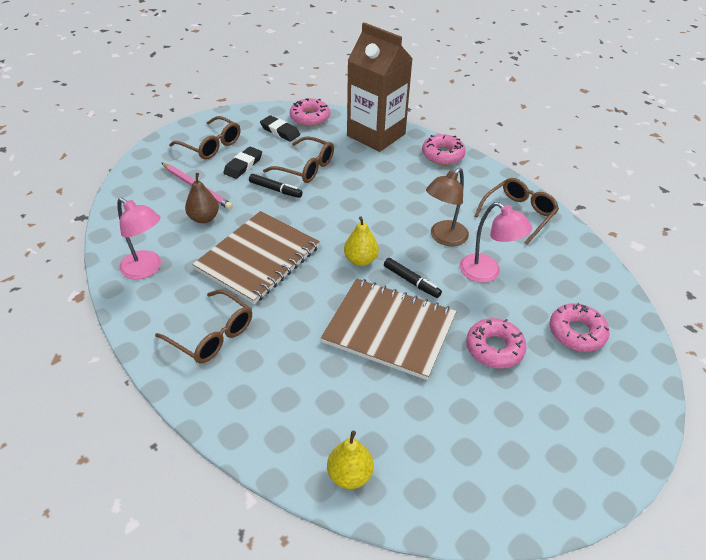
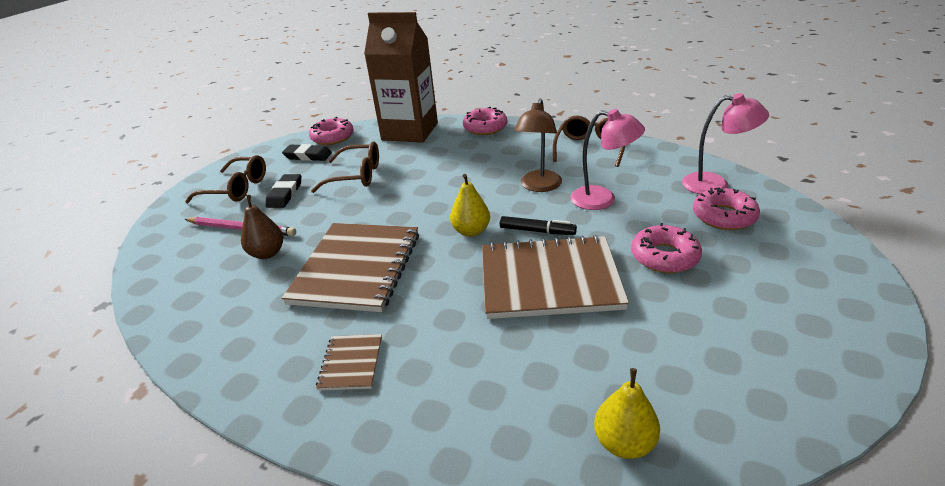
camera: 20 degrees left, 10 degrees down
(146, 269) = (222, 327): pink lamp -> pink lamp (715, 185)
(213, 335) = (351, 363): brown glasses -> brown notebook
(275, 190) = (335, 203): black marker -> none

